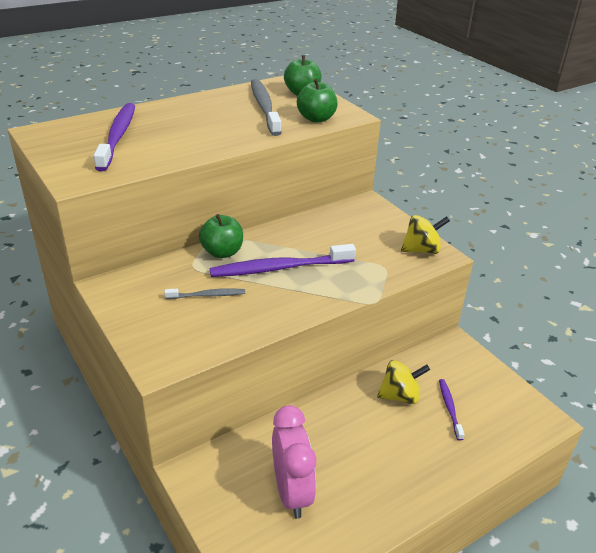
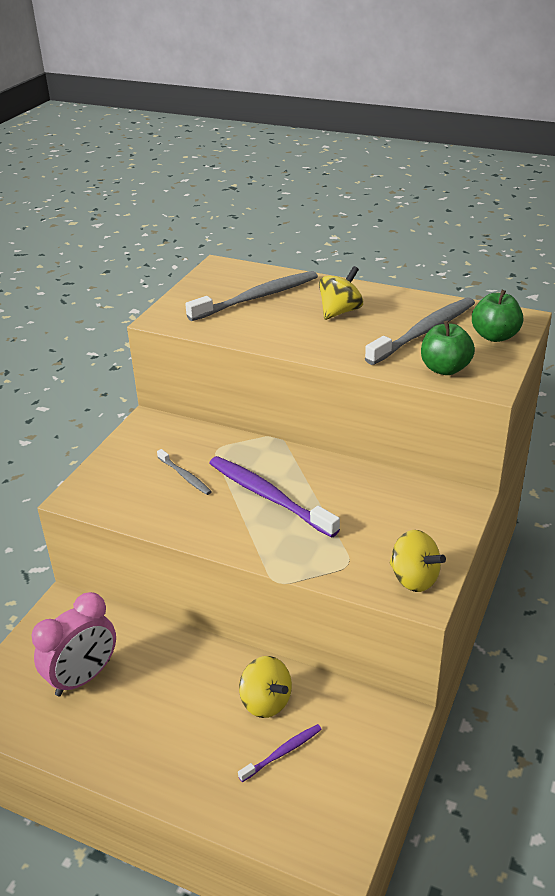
camera: 60 degrees right, 0 degrees up
(118, 136) = (257, 297): purple toothbrush -> grey toothbrush
(193, 119) = (340, 311): none -> yellow spinning top
(222, 252) = (256, 453): green apple -> none

